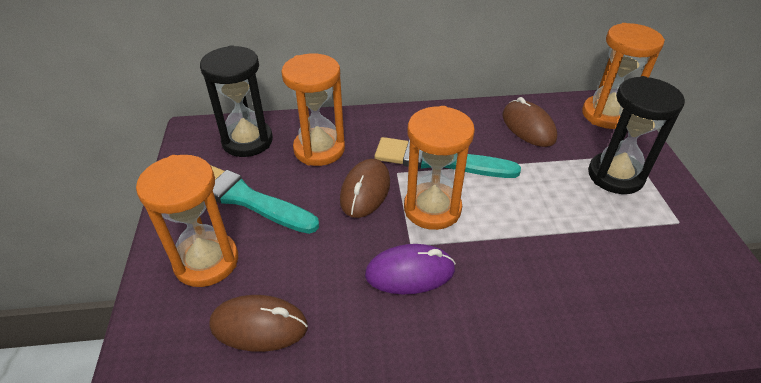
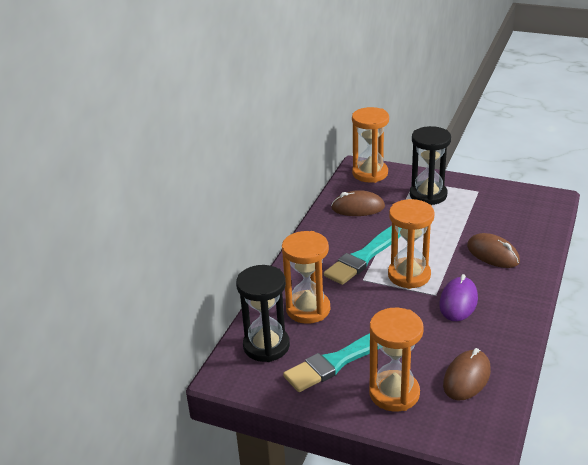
camera: 60 degrees left, 10 degrees down
(365, 191) = (371, 299): brown mouse -> brown mouse (492, 254)

